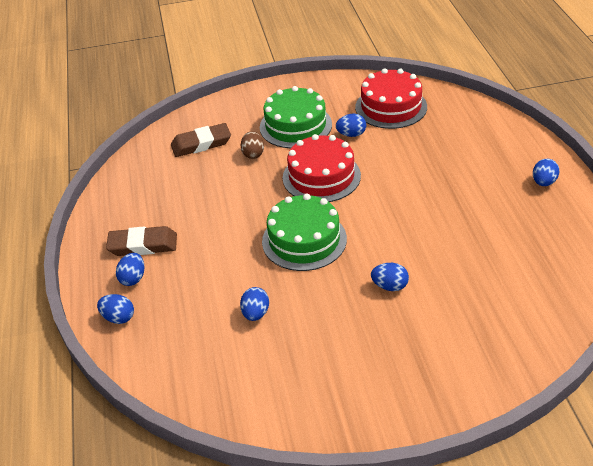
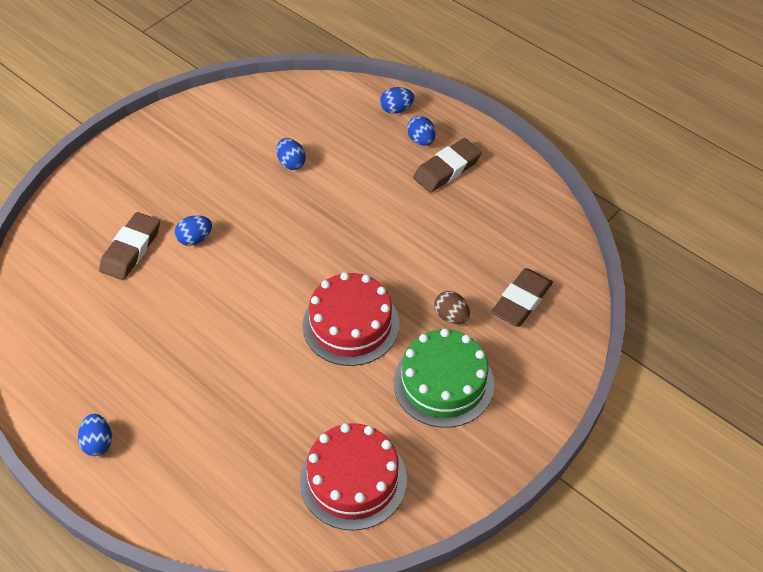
camera: 140 degrees right, 10 degrees up
(304, 240) = (307, 244): green cake -> none
(351, 134) = (366, 403): blue egg -> none
(451, 303) = (131, 249): none -> brown eraser

